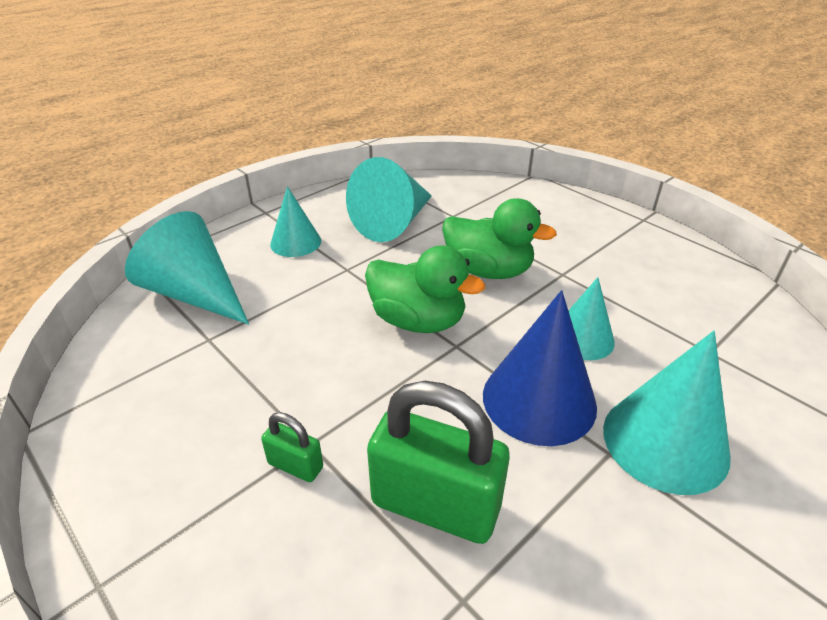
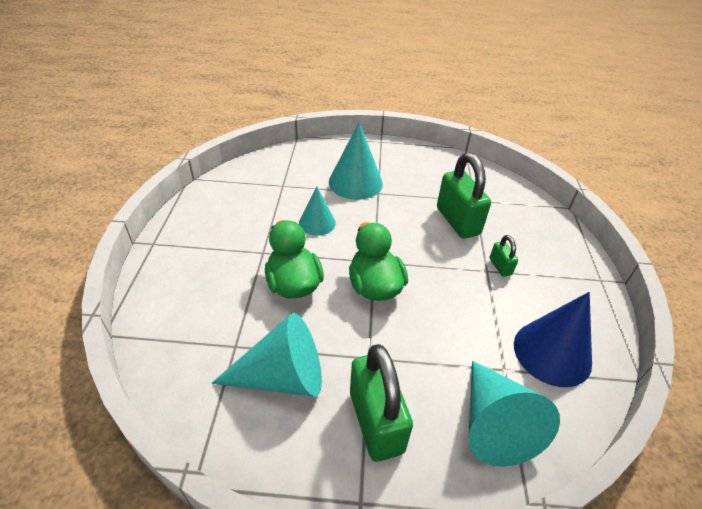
camera: 135 degrees left, 5 degrees up
(295, 242) = (376, 421): turquoise cone -> green padlock
(539, 400) = (375, 219): blue cone -> blue cone (552, 353)

